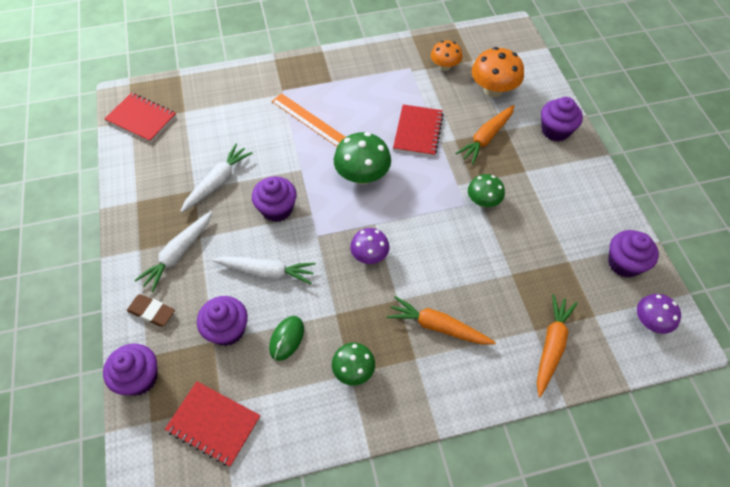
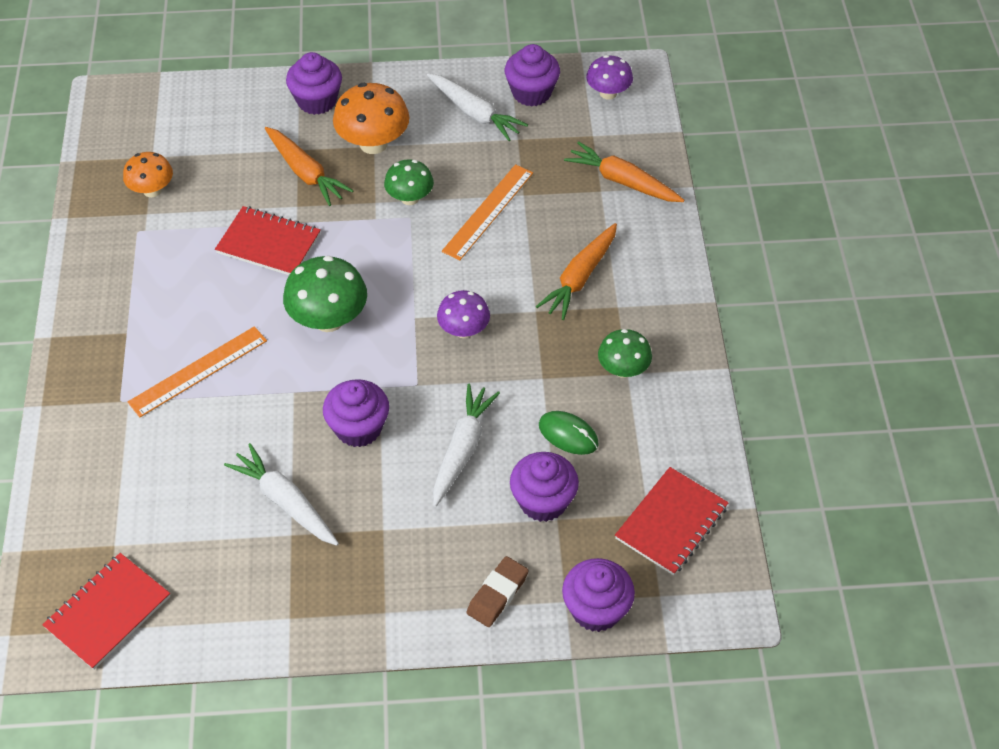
camera: 80 degrees left, 5 degrees down
(178, 254) = (407, 559): white carrot -> white carrot (475, 113)
(486, 253) = (488, 211): none -> orange ruler
(493, 90) = (221, 146): orange mushroom -> orange mushroom (373, 143)

